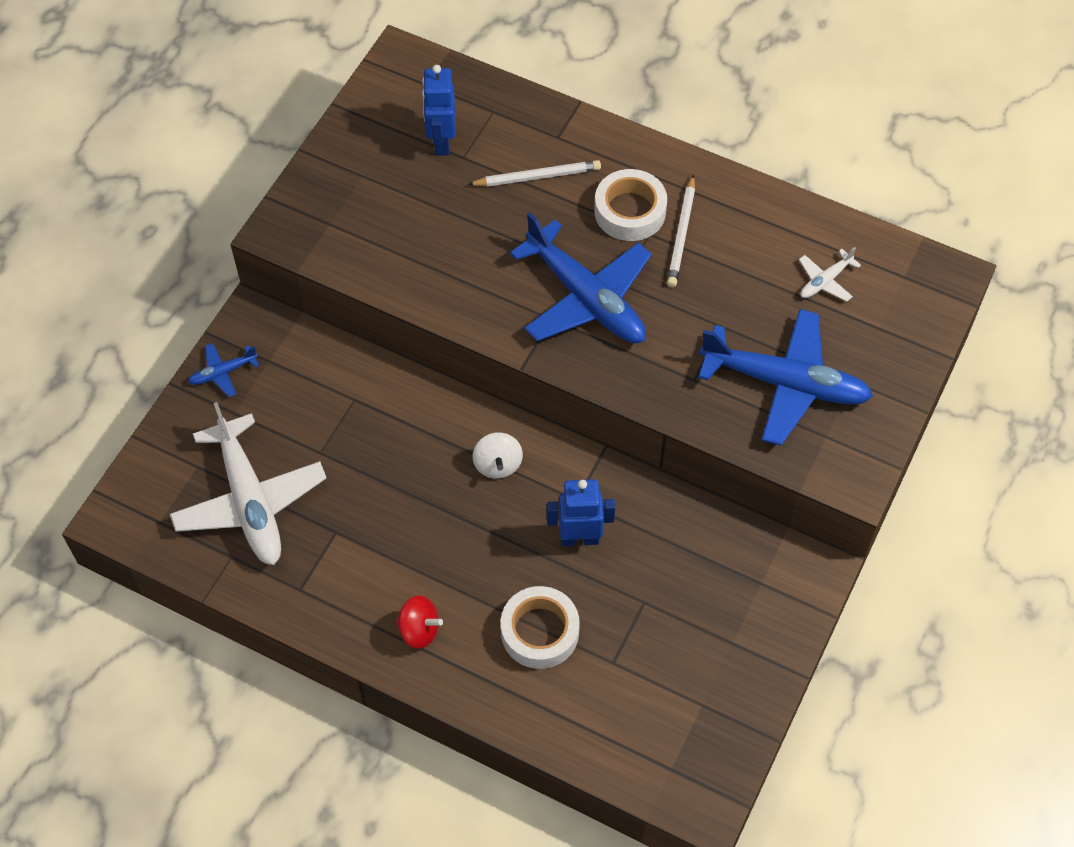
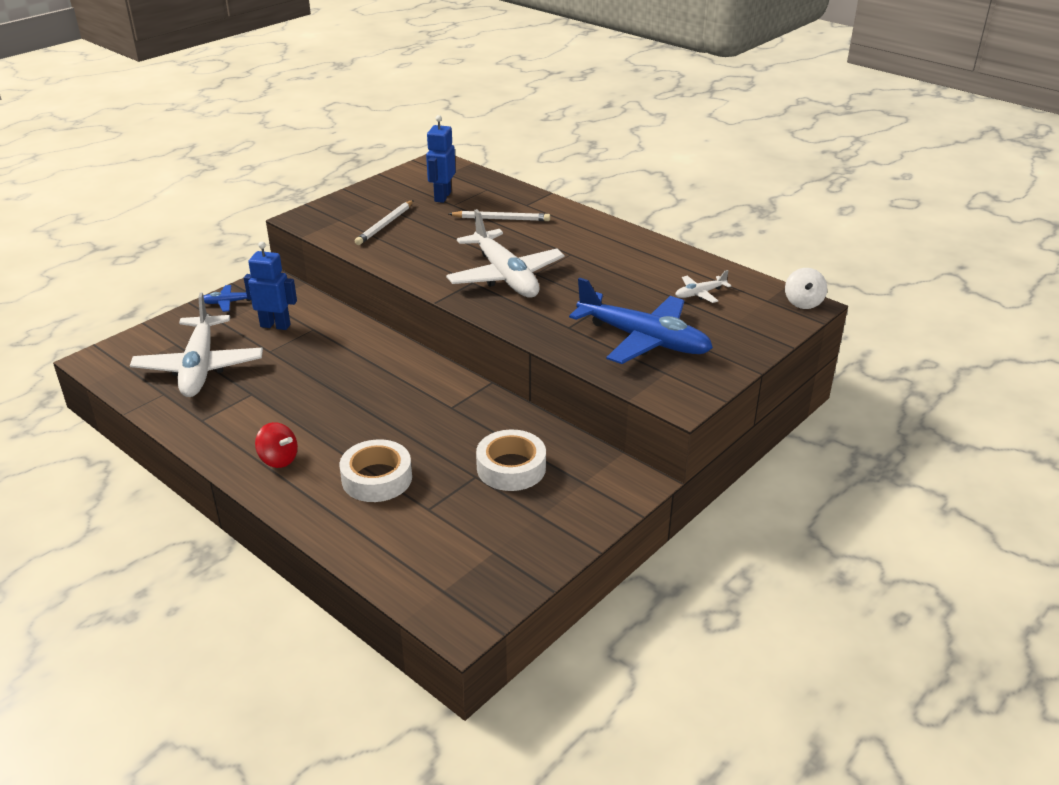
camera: 15 degrees right, 25 degrees down
(498, 464) = (400, 378): white spinning top -> white spinning top (803, 302)
(579, 538) = (441, 429): blue robot -> blue robot (275, 325)
(585, 297) = (505, 276): blue plane -> white plane
(630, 211) = (561, 242): white tape -> white tape (511, 468)
(681, 234) = (595, 257): white pencil -> white pencil (385, 225)

